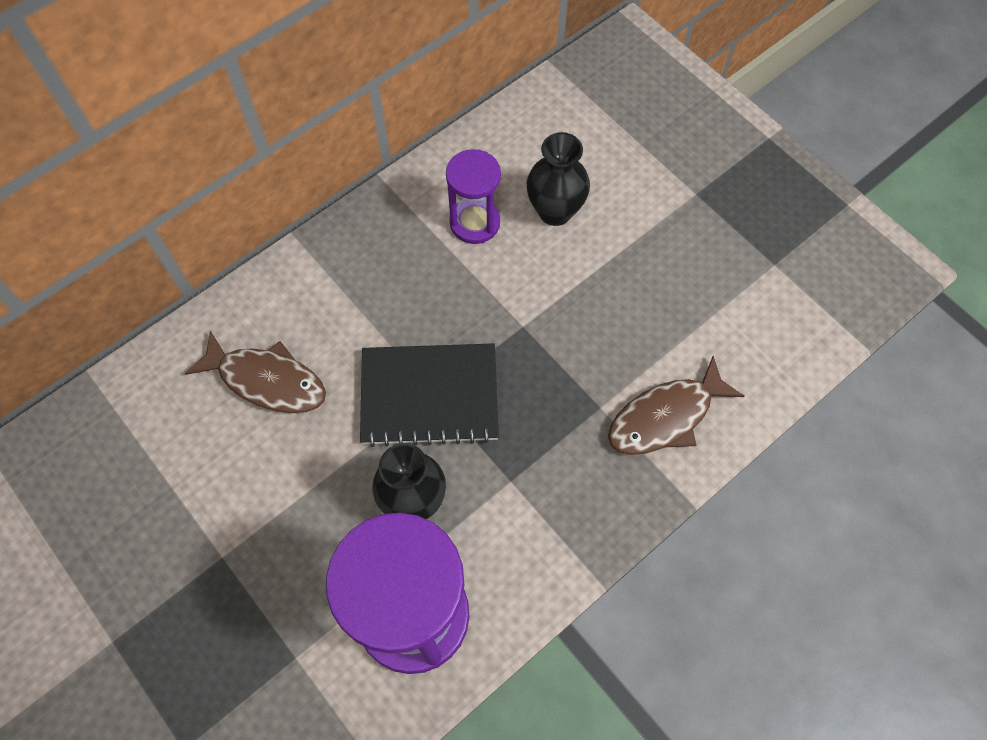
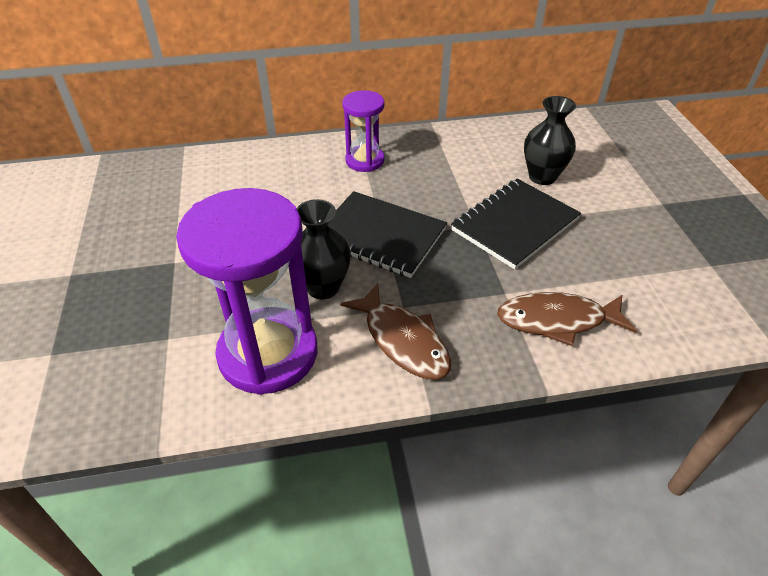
camera: 30 degrees right, 20 degrees down
(267, 380) = (281, 188): brown fish -> brown fish (403, 340)
(475, 223) = (479, 163): purple hourglass -> purple hourglass (365, 161)
(562, 304) = (514, 225): none -> black notebook

